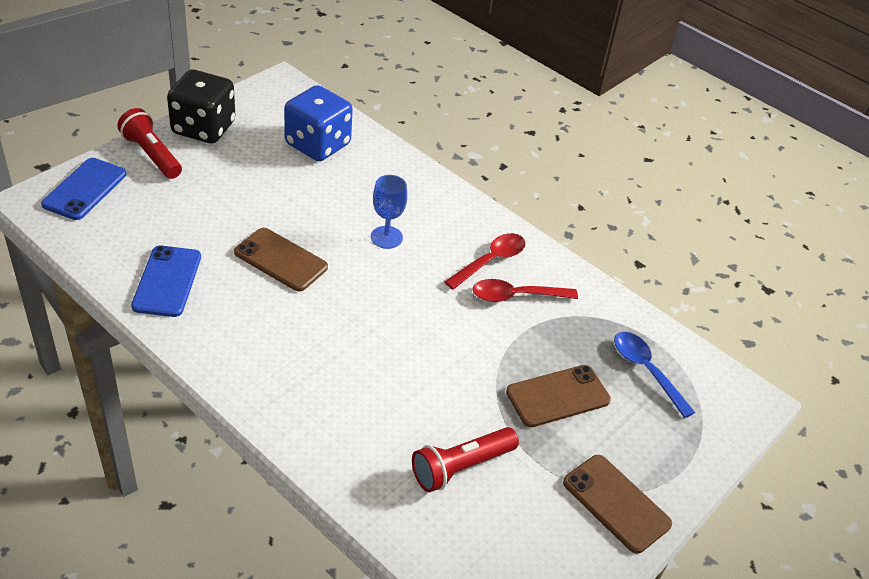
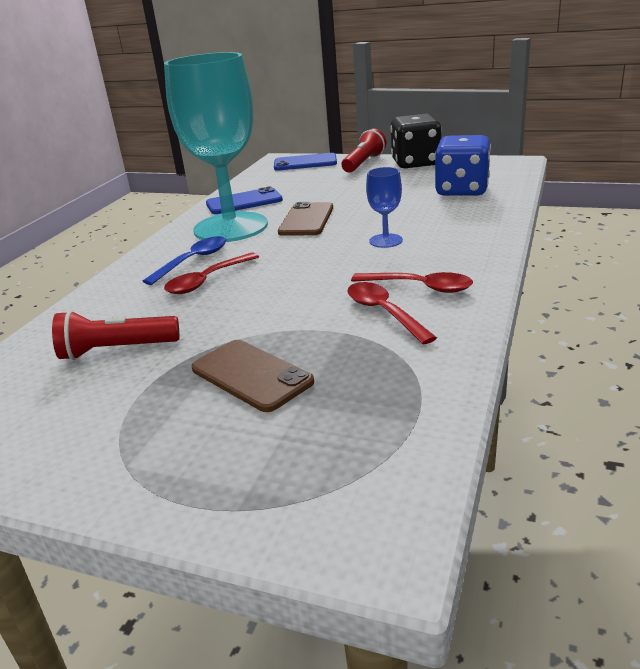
camera: 75 degrees right, 15 degrees down
(240, 316) = (231, 227): none -> turquoise goblet
(366, 372) = (207, 280): none -> red spoon
(461, 467) = (116, 350): red flashlight -> red flashlight turned 45 degrees counterclockwise
(616, 503) = (102, 458): brown phone -> none
(646, 371) = (350, 426): blue spoon -> blue spoon (193, 261)

